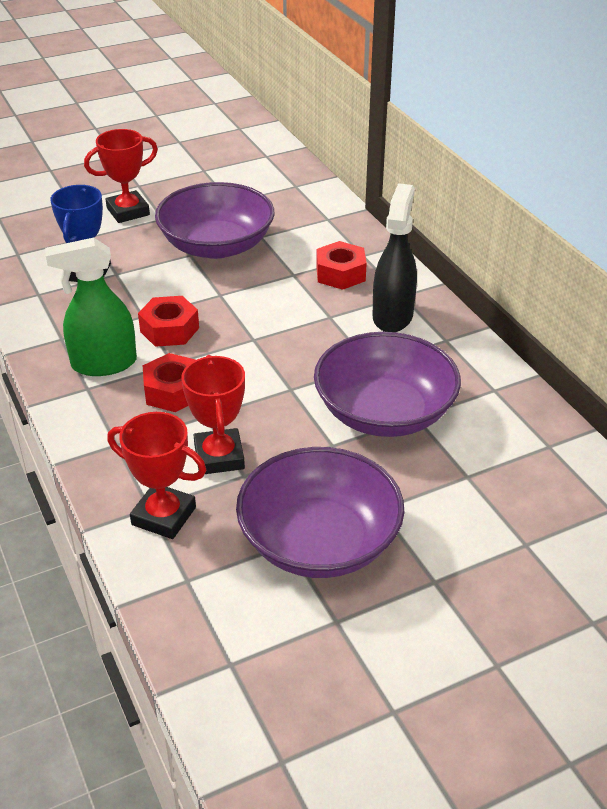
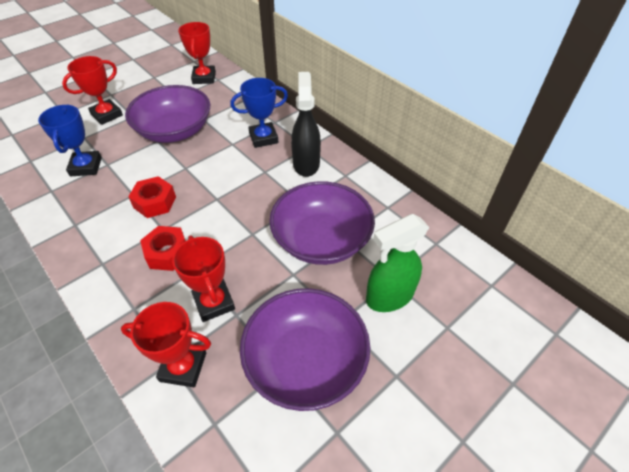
camera: 15 degrees left, 10 degrees up
(103, 364) = (111, 240): green spray bottle -> green spray bottle (389, 296)
(276, 181) = (204, 78): none -> red trophy
(340, 274) = (263, 138): red nut -> blue trophy

